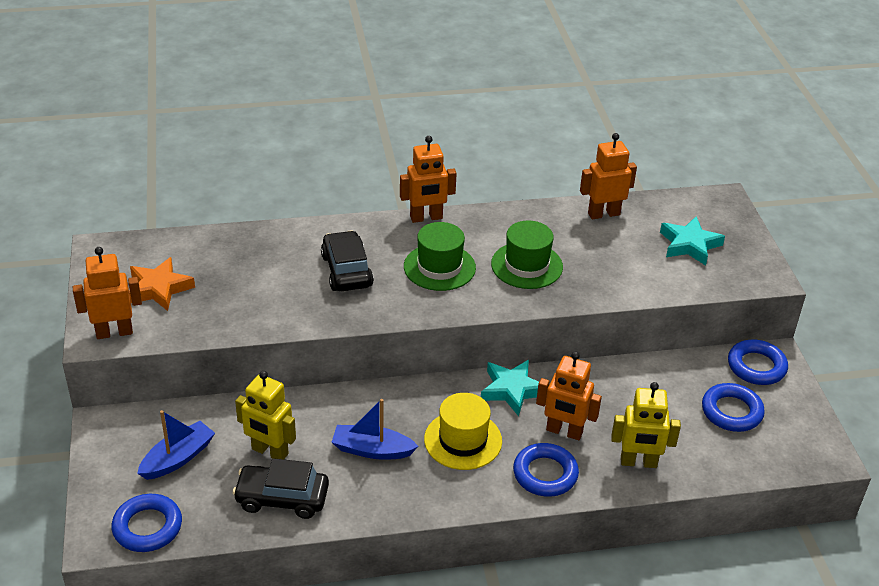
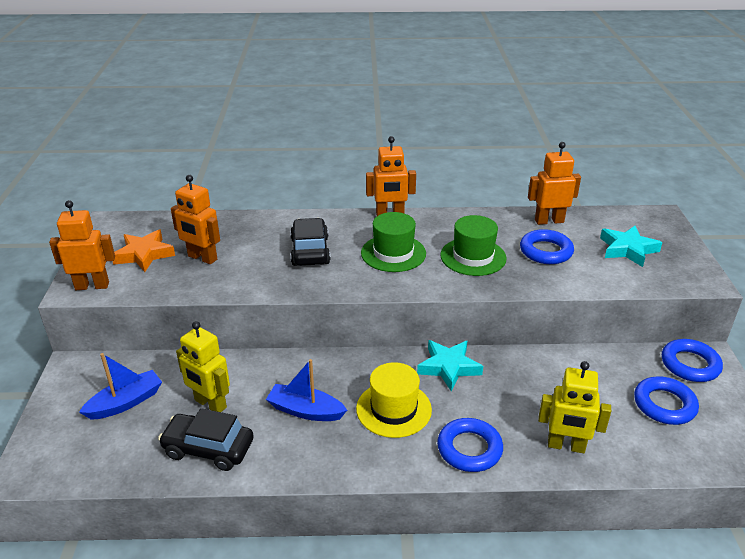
camera: 10 degrees right, 5 degrees down
(147, 527) = (74, 464): blue ring -> blue ring (546, 251)
(564, 431) = (494, 409): orange robot -> orange robot (202, 258)

